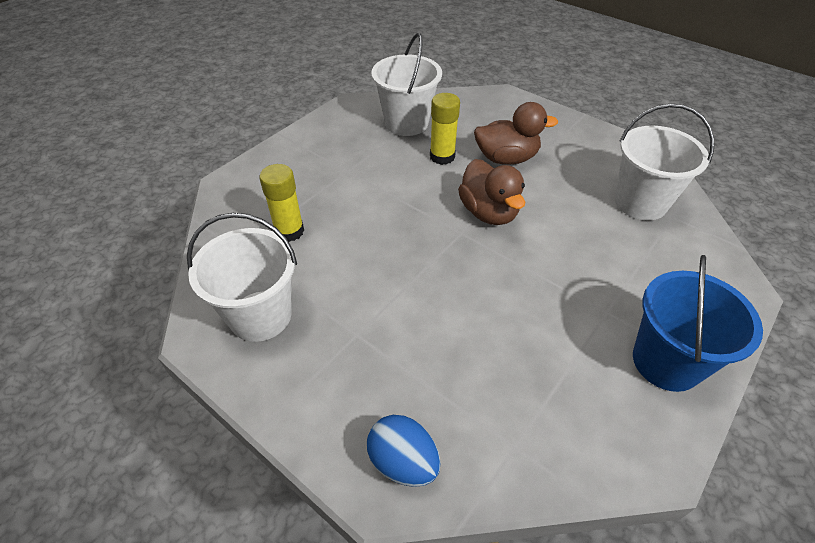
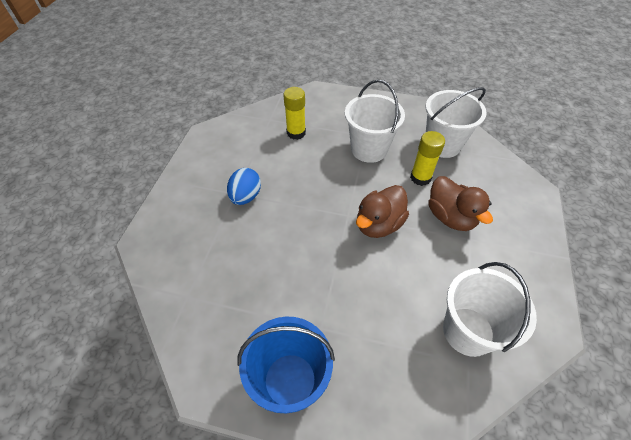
camera: 65 degrees right, 5 degrees up
(260, 315) = (229, 149): white bucket -> white bucket (369, 149)
(403, 462) = (161, 245): blue egg -> blue egg (246, 196)

